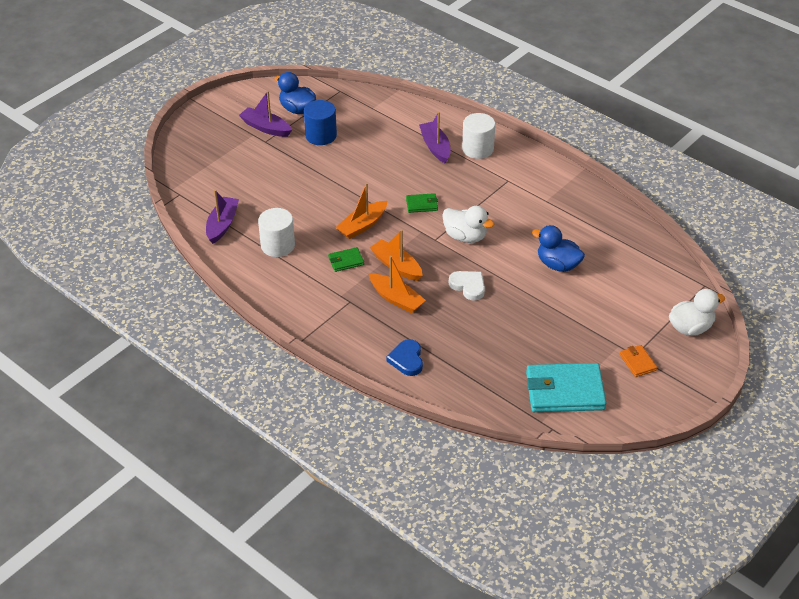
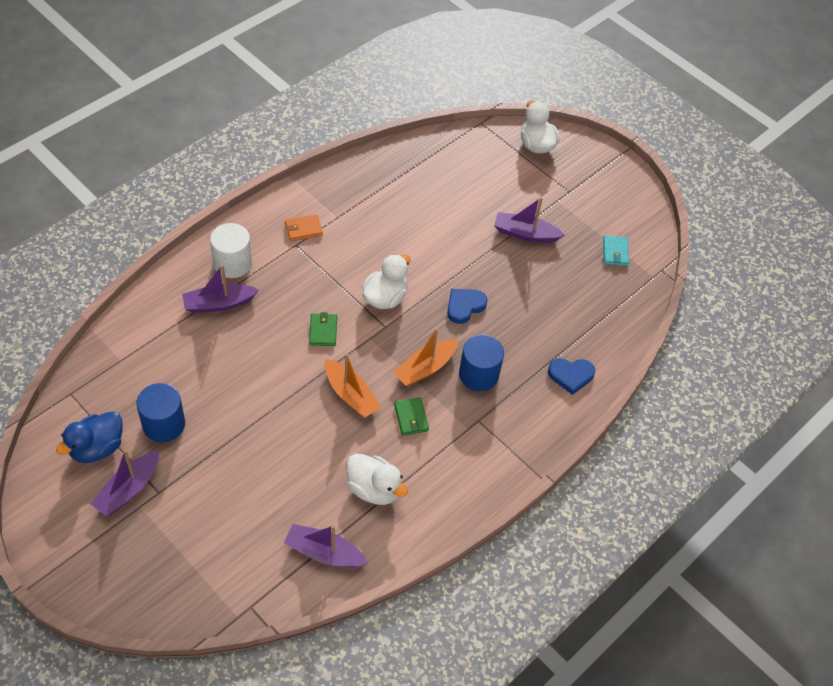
camera: 90 degrees left, 10 degrees up
(278, 245) = (374, 489): white cylinder -> white duck
(396, 299) = (478, 374): orange boat -> blue cylinder
(468, 286) = (464, 306): white heart -> blue heart
(558, 265) = (440, 226): blue duck -> none
(565, 391) = (615, 252): turquoise wallet -> turquoise wallet, size x0.46
(567, 323) = (525, 234): none -> purple boat
(638, 362) = (579, 191): orange wallet -> orange wallet (303, 229)

